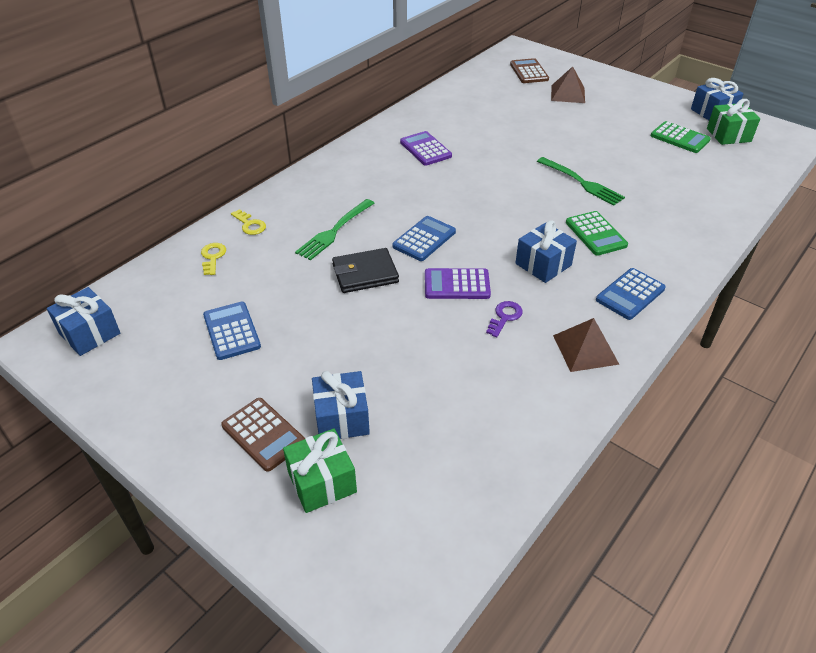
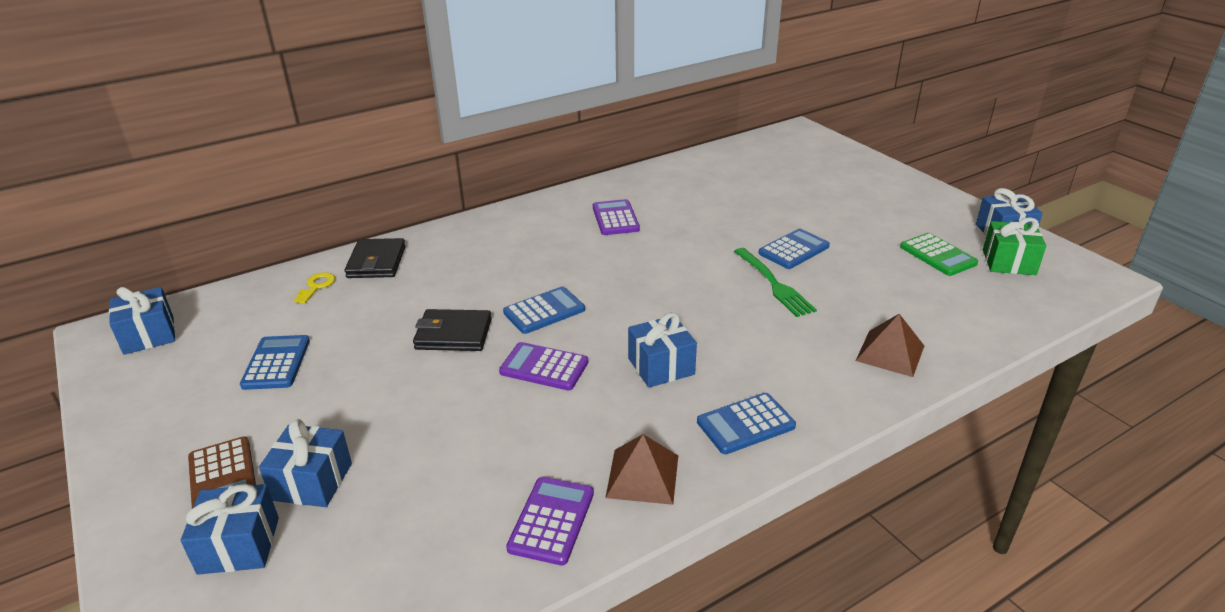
camera: 20 degrees right, 10 degrees down
(250, 225) = (376, 262): yellow key -> black wallet
(322, 482) = (239, 545): green gift -> blue gift
(334, 231) = (455, 284): green fork -> none
(505, 317) = (572, 415): purple key -> none
(529, 72) = (794, 156): brown calculator -> none
(544, 398) = (551, 521): none -> purple calculator
(567, 94) = (825, 185): brown pyramid -> brown pyramid (890, 353)
(578, 152) = (793, 250): none -> blue calculator
(595, 234) = (751, 345): green calculator -> none

